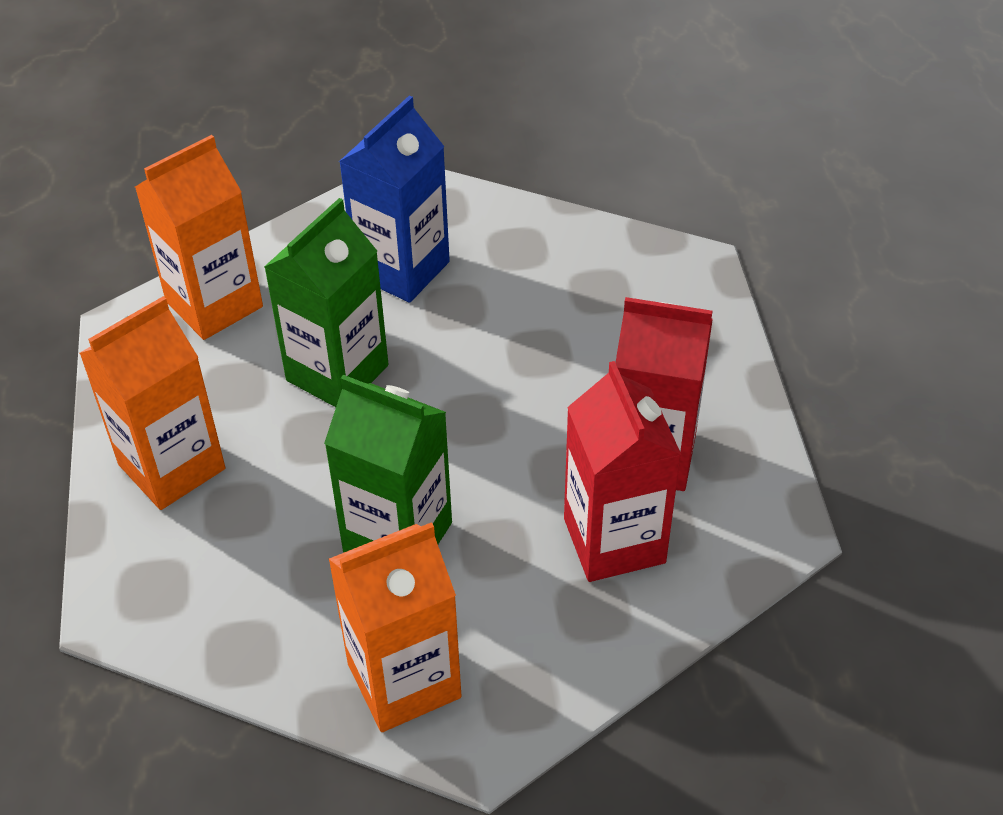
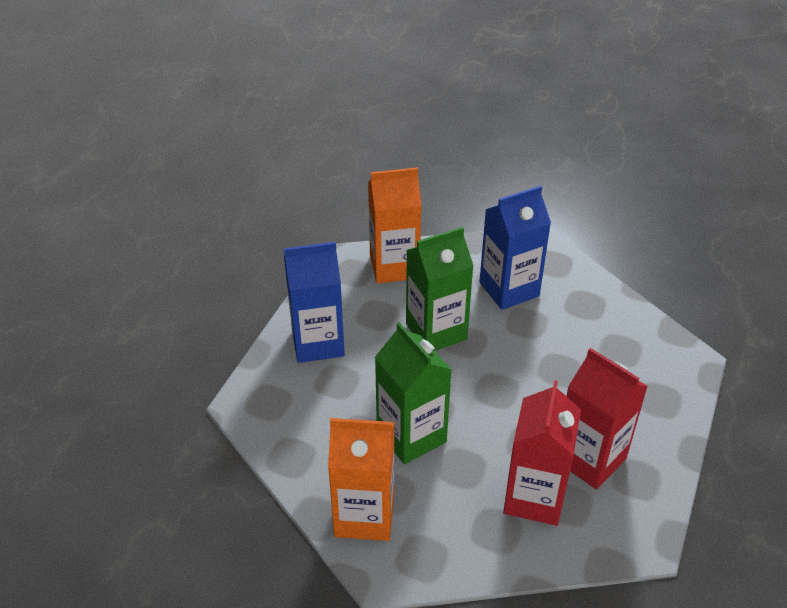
camera: 30 degrees right, 5 degrees down
(172, 467) = (318, 343): orange carton -> blue carton

